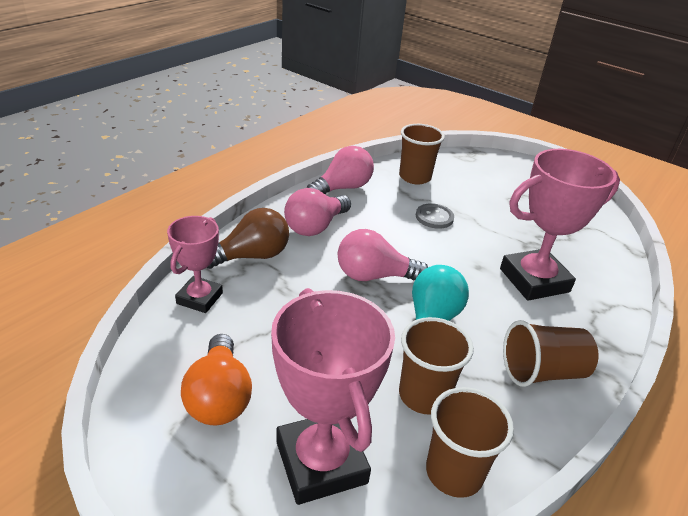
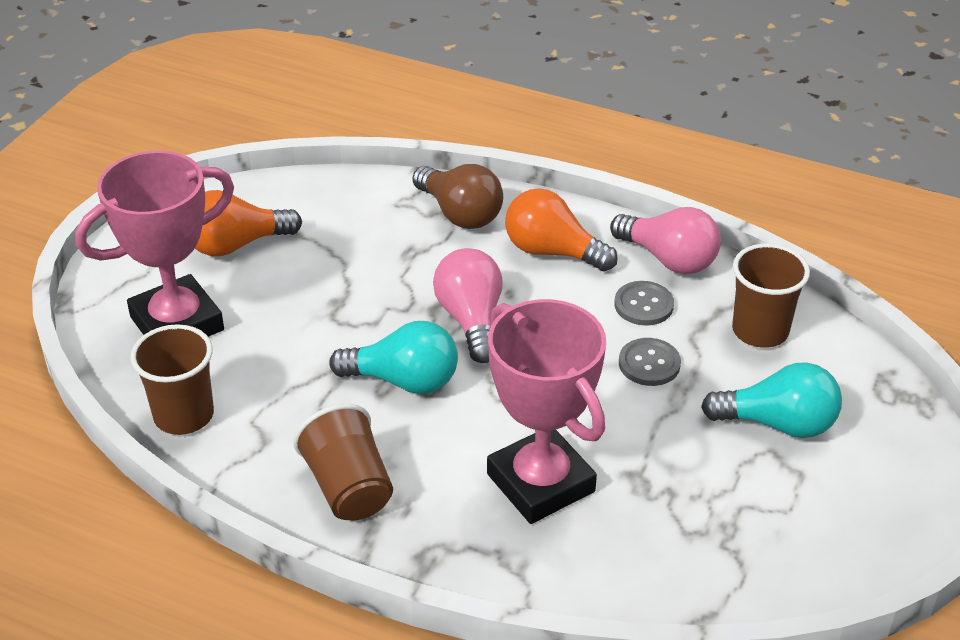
camera: 80 degrees right, 5 degrees up
(199, 298) = (368, 196): pink trophy -> none
(315, 227) = (552, 252): pink light bulb -> orange light bulb
(381, 206) = (643, 305): none -> grey button
(424, 395) = (279, 385): brown cup -> none
(488, 191) = (778, 423): none -> turquoise light bulb

